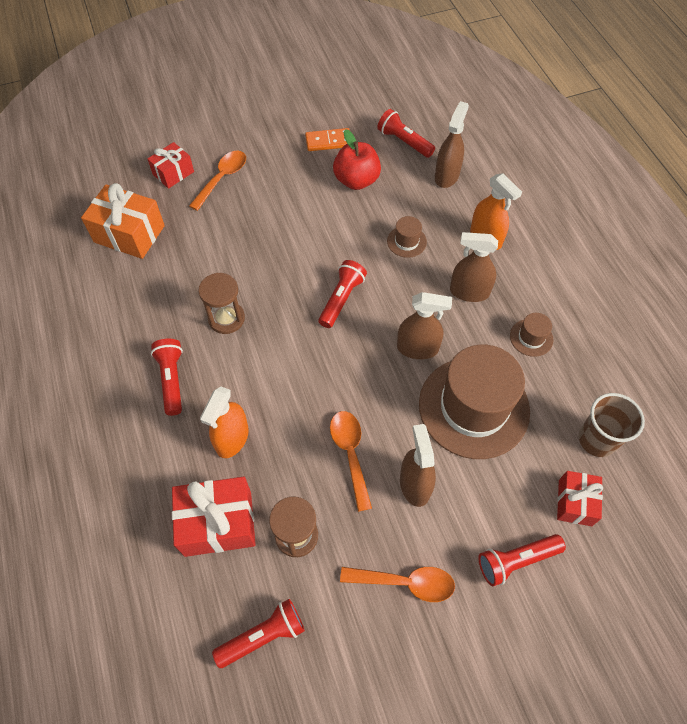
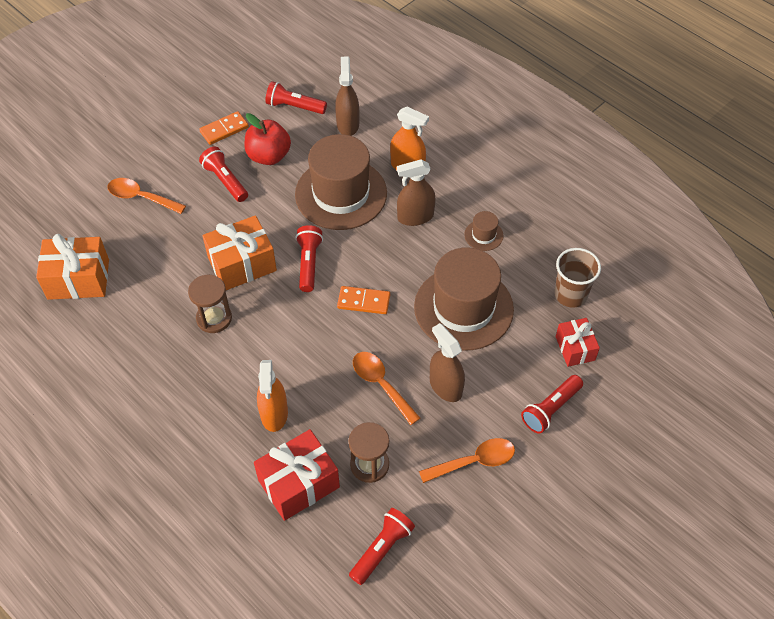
camera: 25 degrees left, 5 degrees down
(172, 380) = (193, 388): red flashlight -> red flashlight (225, 181)
(173, 173) = (89, 209): red gift -> none
(222, 178) = (141, 197): orange spoon -> orange spoon turned 75 degrees counterclockwise
(279, 275) = (242, 264): none -> orange gift
(375, 359) = (364, 301): none -> orange domino
(406, 241) = (341, 194): brown hat -> brown hat, size x2.43
(417, 348) = (395, 279): brown spray bottle -> none

